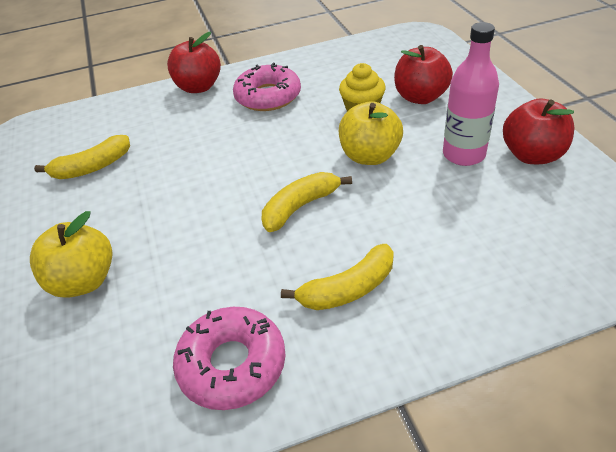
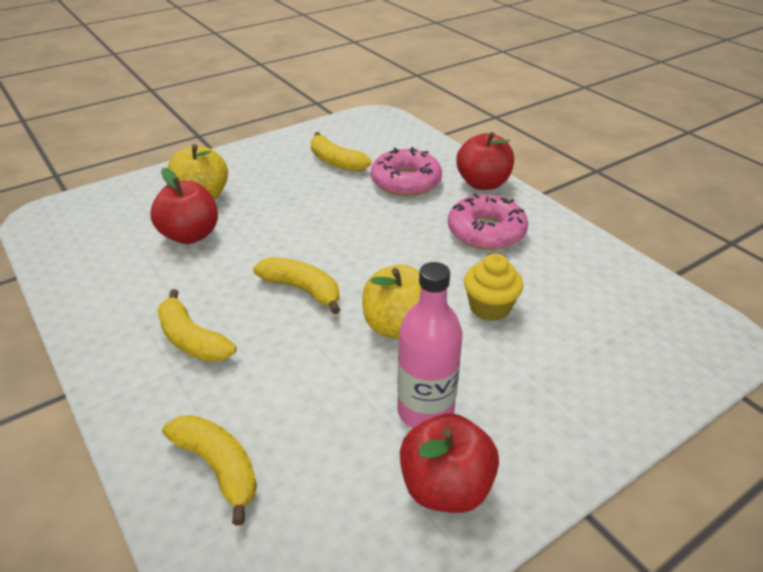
camera: 70 degrees right, 5 degrees down
(232, 364) = (114, 288): pink donut -> pink donut (406, 181)
(420, 97) = (543, 357): red apple -> red apple (190, 235)
(512, 270) = (219, 467): none -> yellow banana

